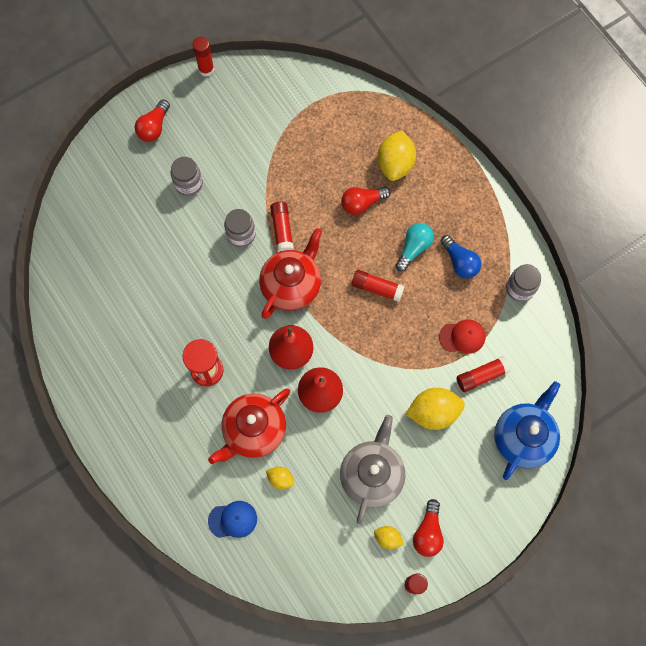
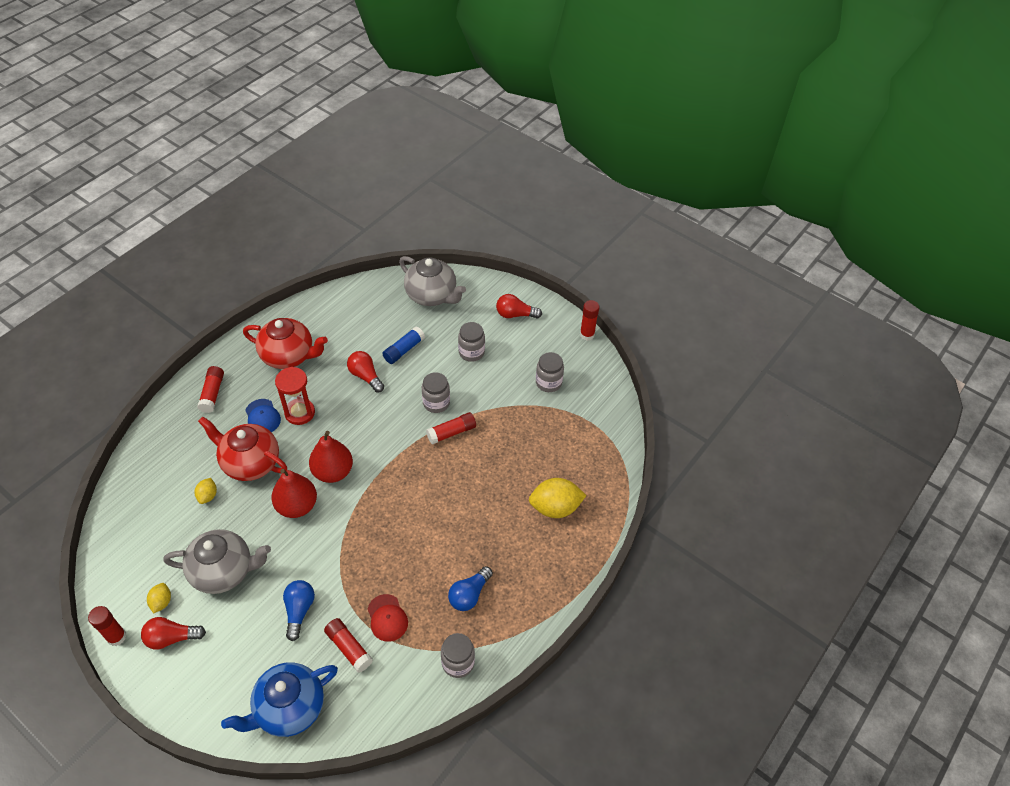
camera: 70 degrees right, 20 degrees down
(95, 201) = (432, 295): none -> grey teapot
(161, 249) = (404, 350): none -> blue glue stick
(233, 520) = (164, 469): blue cap -> blue cap (262, 417)
(253, 124) = (548, 382): none -> grey jar
(292, 285) = (399, 454): red teapot -> red teapot (289, 356)
(362, 203) = (502, 490): red light bulb -> red light bulb (365, 376)
(377, 288) = (417, 526): red glue stick -> red glue stick (212, 393)
(413, 248) = (470, 547): turquoise light bulb -> none
(433, 412) = (299, 611): yellow lemon -> blue light bulb
(523, 437) = (289, 708): blue teapot -> blue teapot turned 135 degrees clockwise

